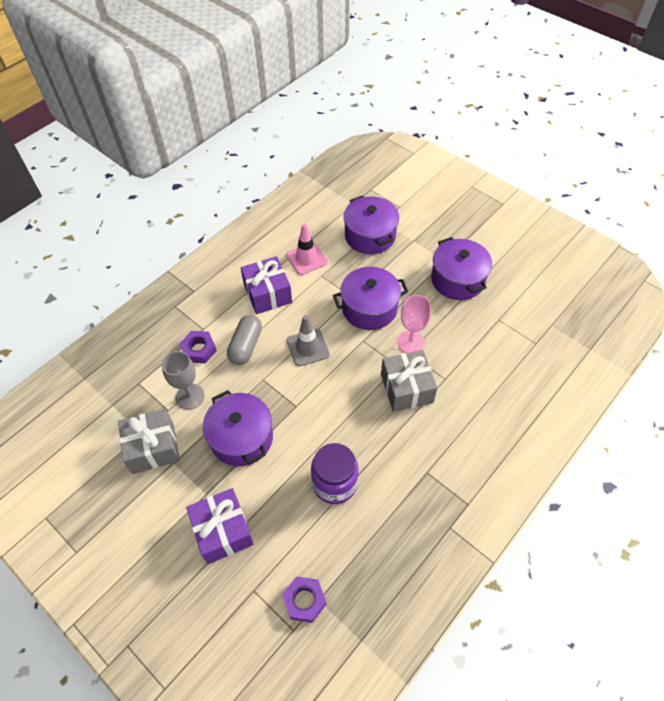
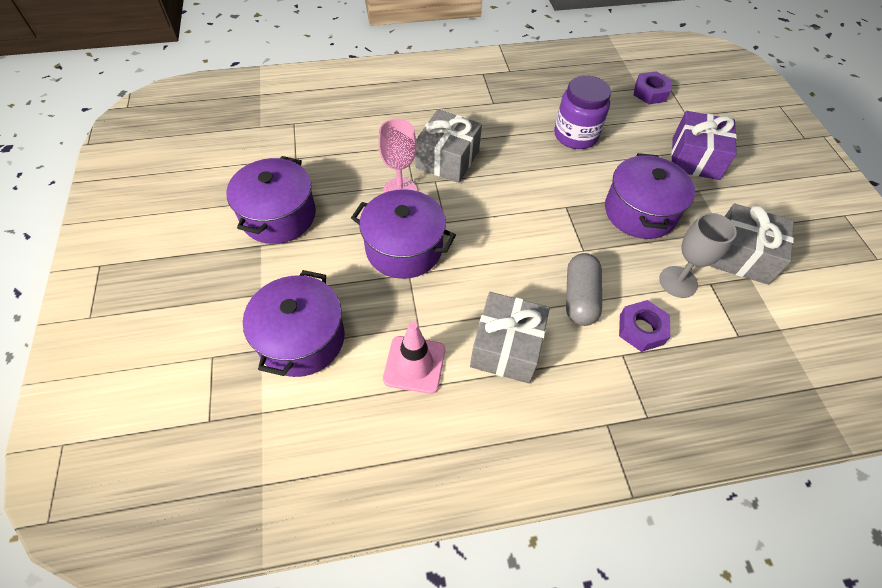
camera: 145 degrees left, 0 degrees up
(246, 346) = (580, 297): grey capsule -> grey capsule turned 45 degrees counterclockwise
(267, 293) = (506, 347): purple gift -> grey gift
(308, 347) = (509, 251): grey traffic cone -> none

